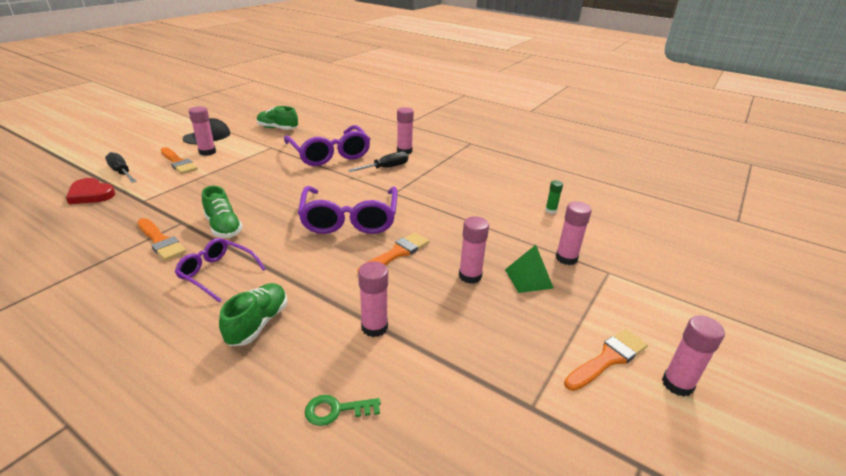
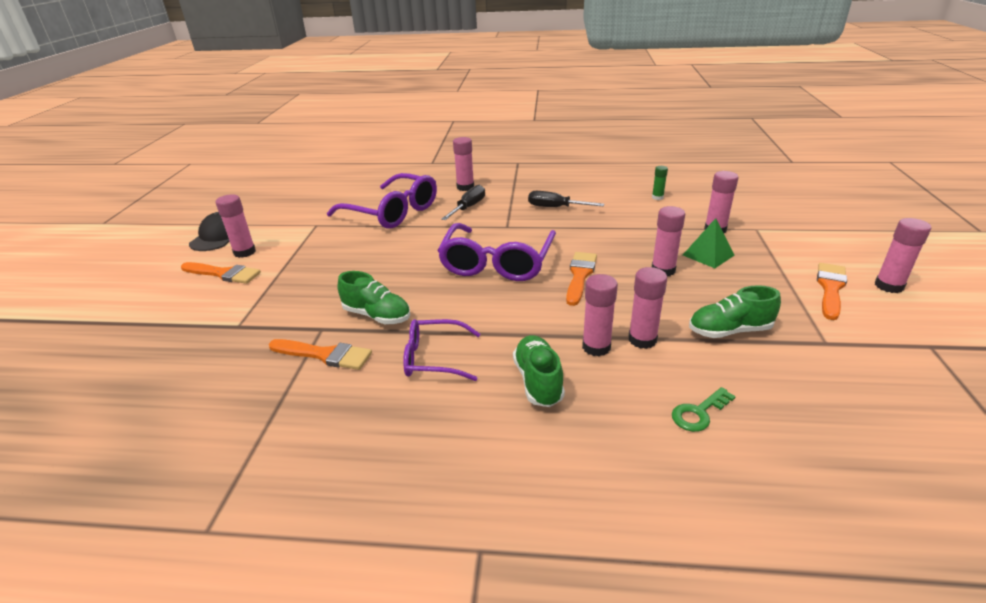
camera: 25 degrees left, 0 degrees up
(91, 194) = (155, 343): red heart -> none
(122, 172) = (162, 307): black screwdriver -> black screwdriver (556, 207)
(277, 128) = (296, 204): green shoe -> green shoe (729, 331)
(332, 316) = (596, 347): none -> pink glue stick
(350, 219) = (497, 263): purple glasses -> purple glasses turned 45 degrees clockwise

